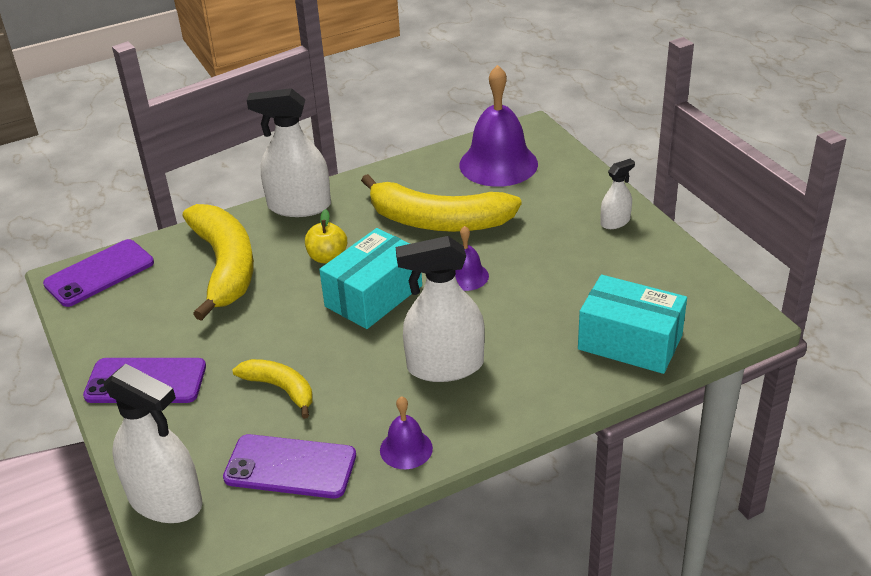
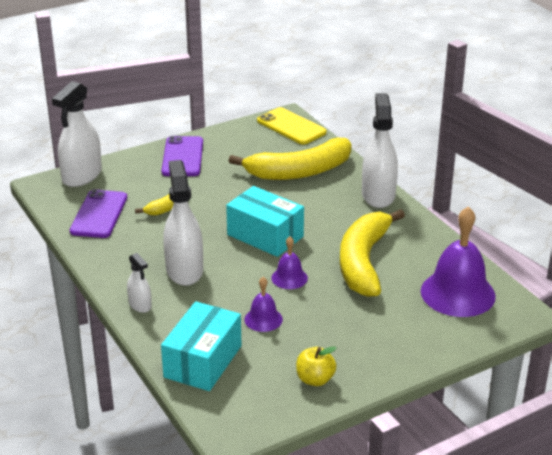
camera: 85 degrees right, 5 degrees down
(99, 273) = (291, 126): purple phone -> yellow phone
(327, 257) = (312, 212): yellow apple -> yellow apple (315, 379)
(406, 449) = (106, 256): purple bell -> purple bell (263, 319)
(615, 222) = (371, 361): white spray bottle -> white spray bottle (140, 305)

